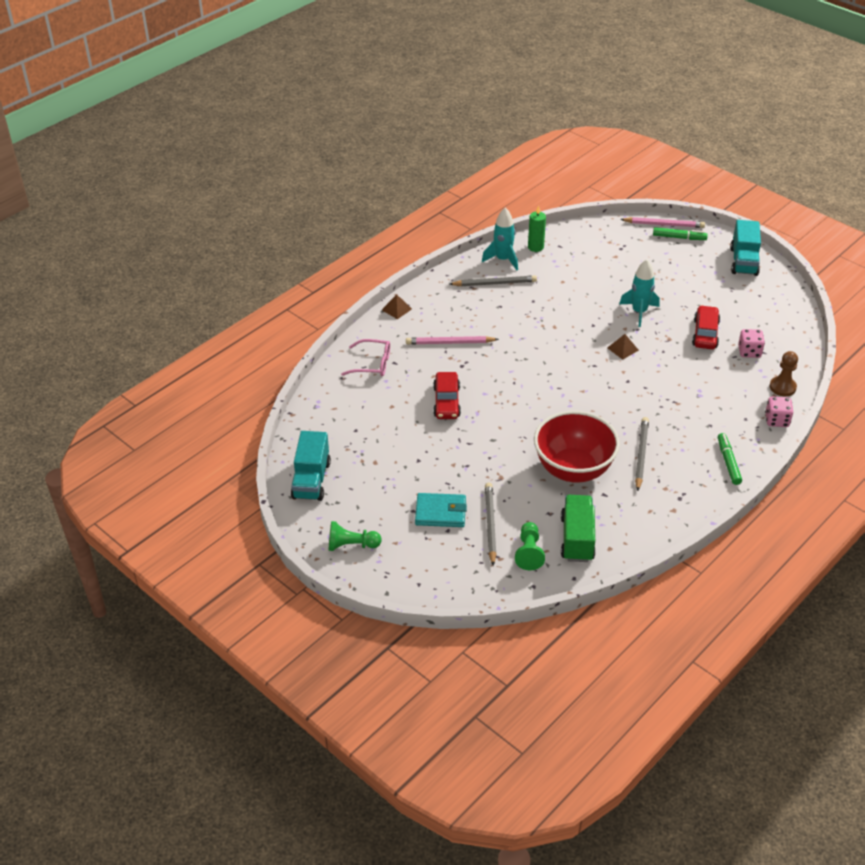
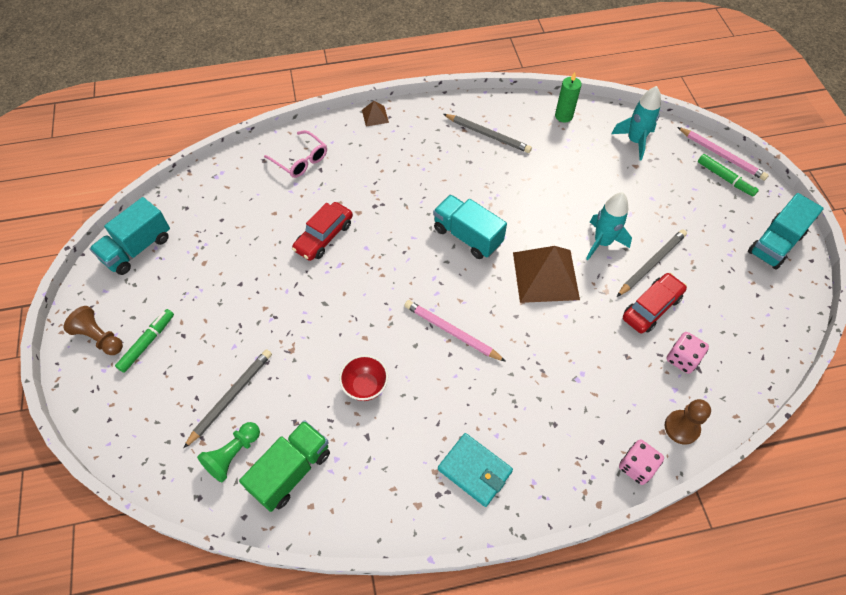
camera: 35 degrees right, 15 degrees up
(351, 545) = (99, 338): green pawn -> brown pawn
(440, 512) = (203, 353): turquoise wallet -> turquoise wallet (475, 470)
(450, 343) = (387, 175): pink pencil -> pink pencil (452, 332)
(503, 259) = (519, 114): turquoise rocket -> turquoise rocket (635, 141)
(547, 351) = (467, 236): none -> turquoise truck
(573, 469) = (365, 386): red bowl -> red bowl, size x0.48
(622, 349) = (545, 275): brown pyramid -> brown pyramid, size x2.19
(641, 454) = (448, 413): grey pencil -> grey pencil (651, 264)
(728, 462) = (532, 485): green marker -> green marker (147, 343)

